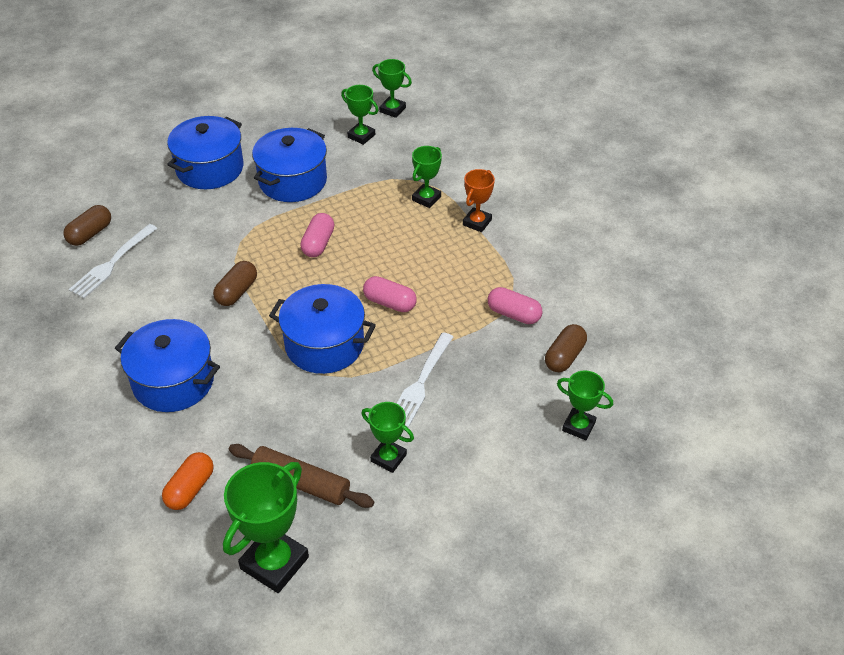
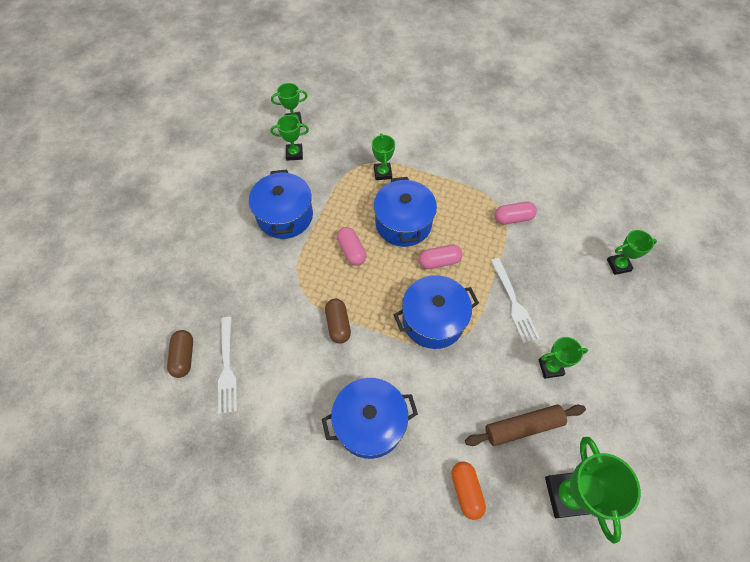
camera: 40 degrees left, 15 degrees up
(210, 168) = (216, 244): blue pot -> blue pot (403, 223)
(477, 222) = (429, 170): orange trophy -> none
(564, 356) = (566, 226): brown capsule -> none

